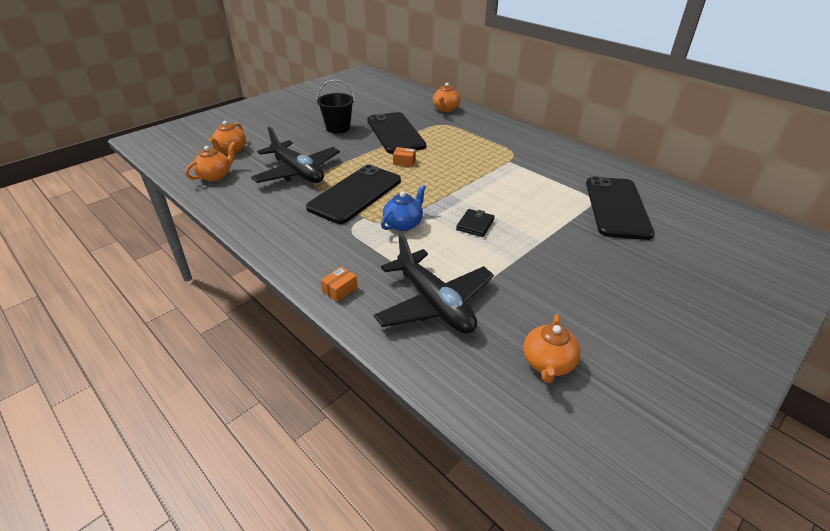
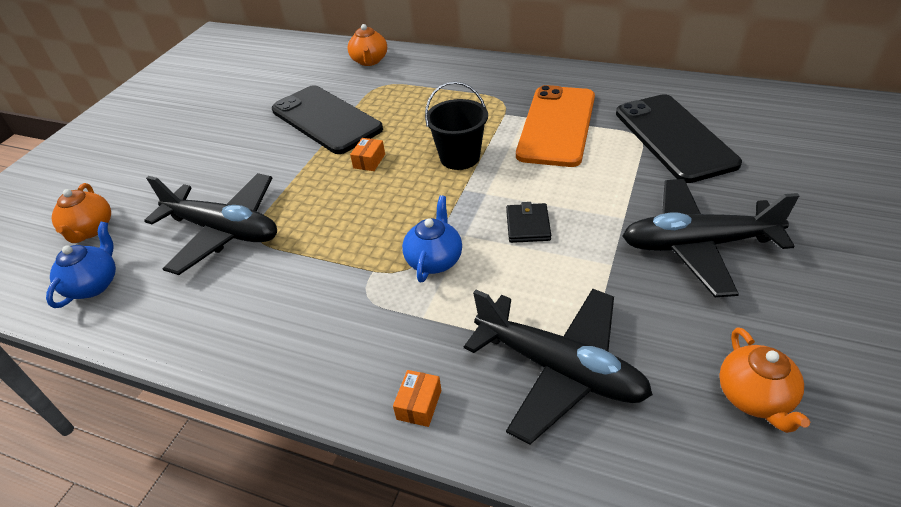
camera: 20 degrees left, 5 degrees up
(215, 176) = (94, 284): orange teapot -> blue teapot
(338, 128) = (237, 137): black bucket -> black bucket (460, 157)
(355, 194) = (335, 237): black phone -> none
(404, 162) = (369, 161): orange box -> orange box turned 60 degrees counterclockwise
(539, 177) = (557, 126): none -> orange phone
(580, 271) = (697, 245): none -> black plane

